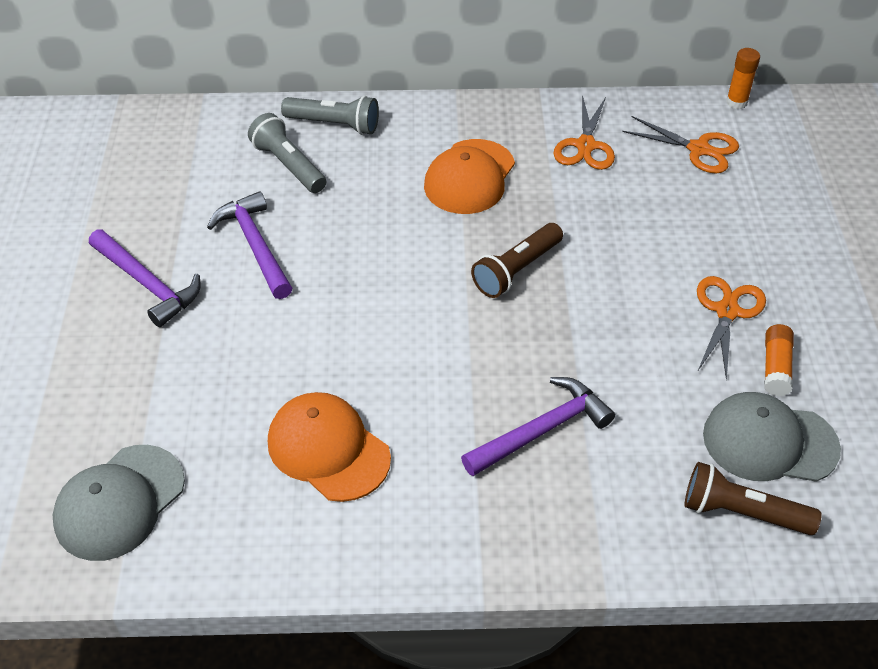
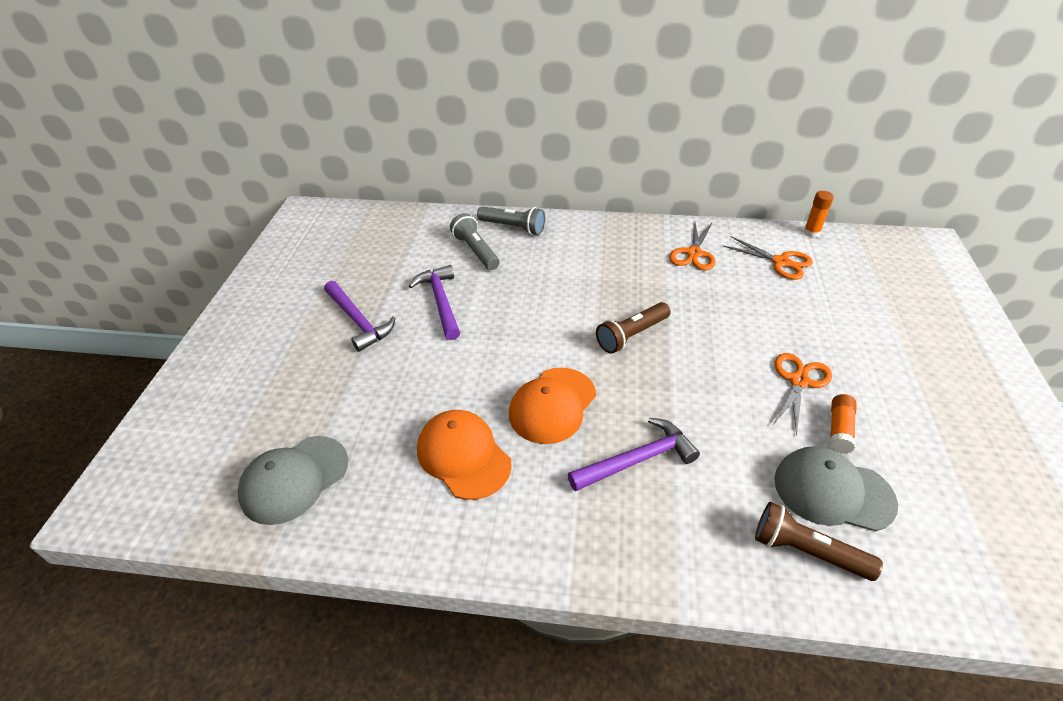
camera: 10 degrees right, 5 degrees down
(469, 177) = (604, 268): orange cap -> orange cap (552, 405)

